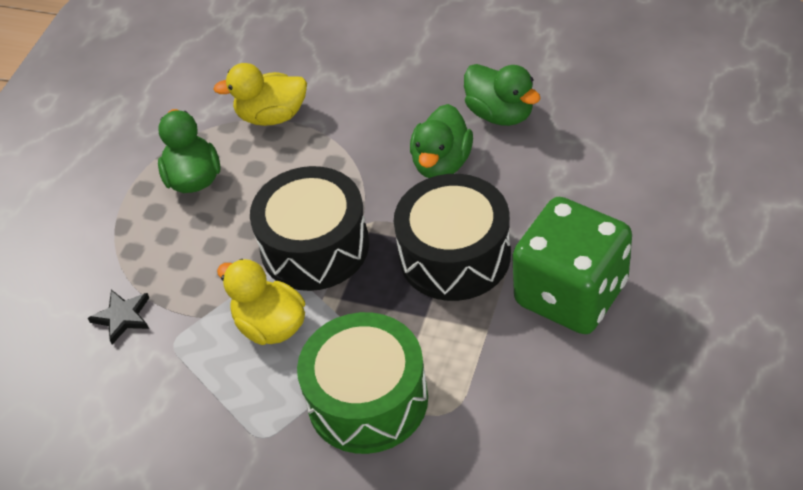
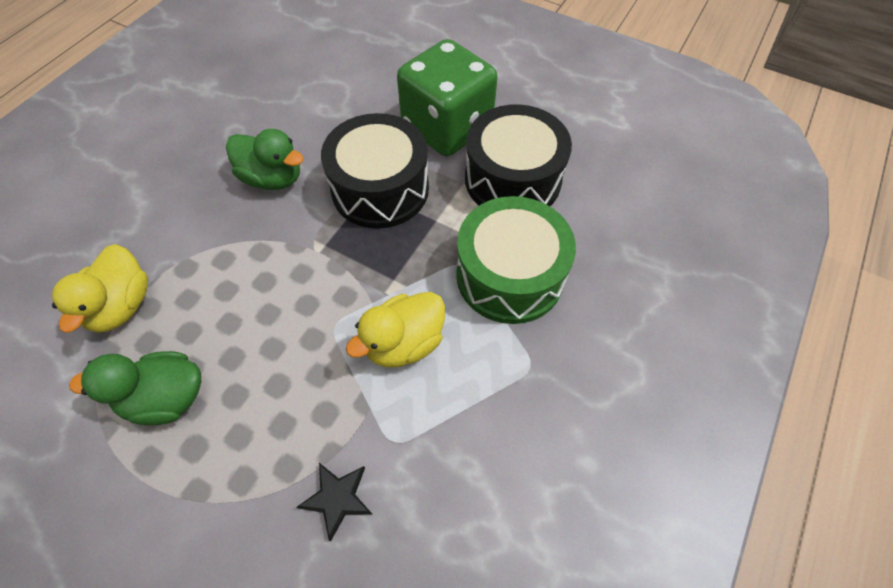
camera: 85 degrees left, 10 degrees up
(315, 246) = (322, 291): black drum -> black drum (512, 179)
(500, 114) = (240, 129): green duck -> none

